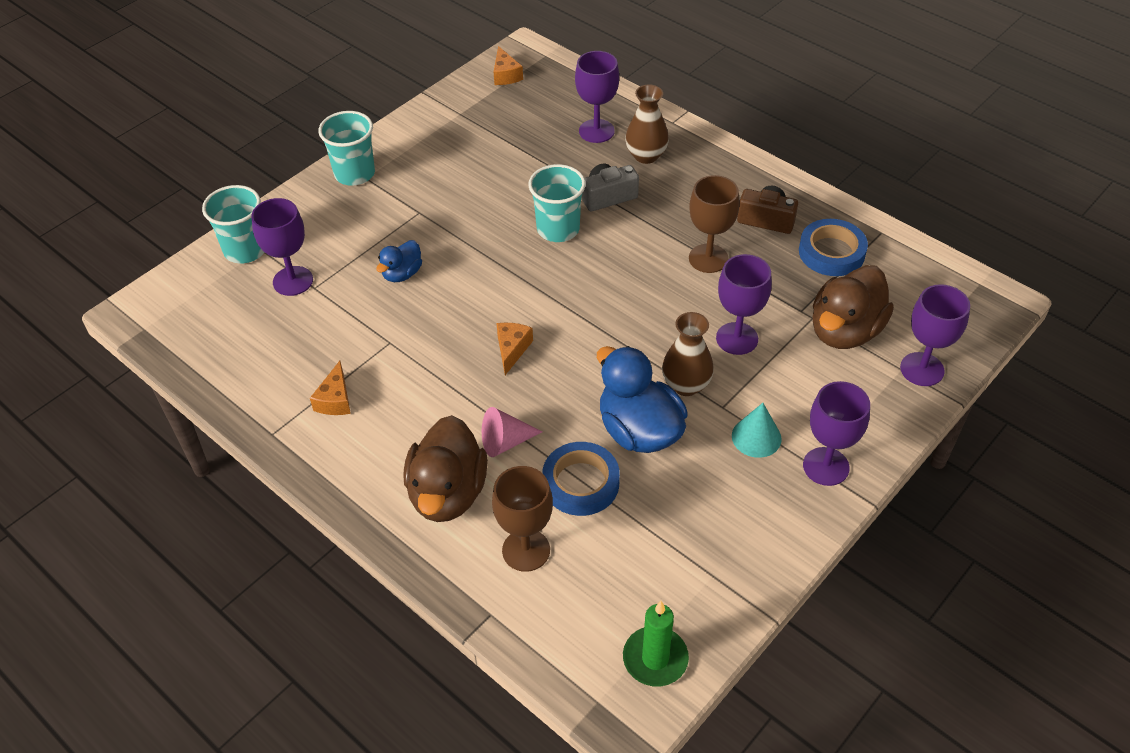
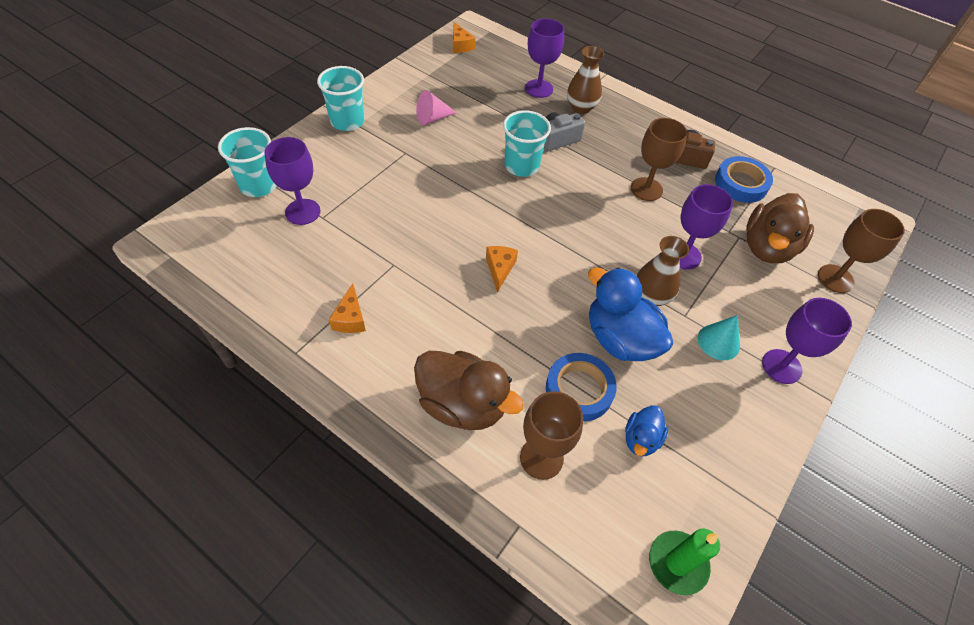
camera: 10 degrees left, 5 degrees up
(402, 274) = (397, 204): blue duck -> blue duck (641, 439)
(447, 493) = (462, 404): brown duck -> brown duck turned 60 degrees counterclockwise
(505, 442) = (507, 353): pink cone -> pink cone (432, 118)
(922, 369) = (835, 278): purple goblet -> brown goblet

